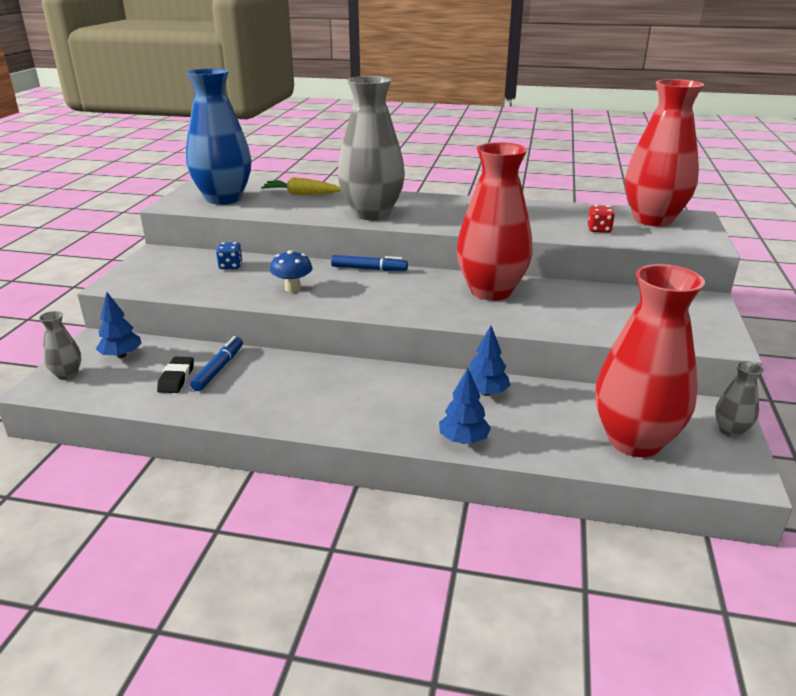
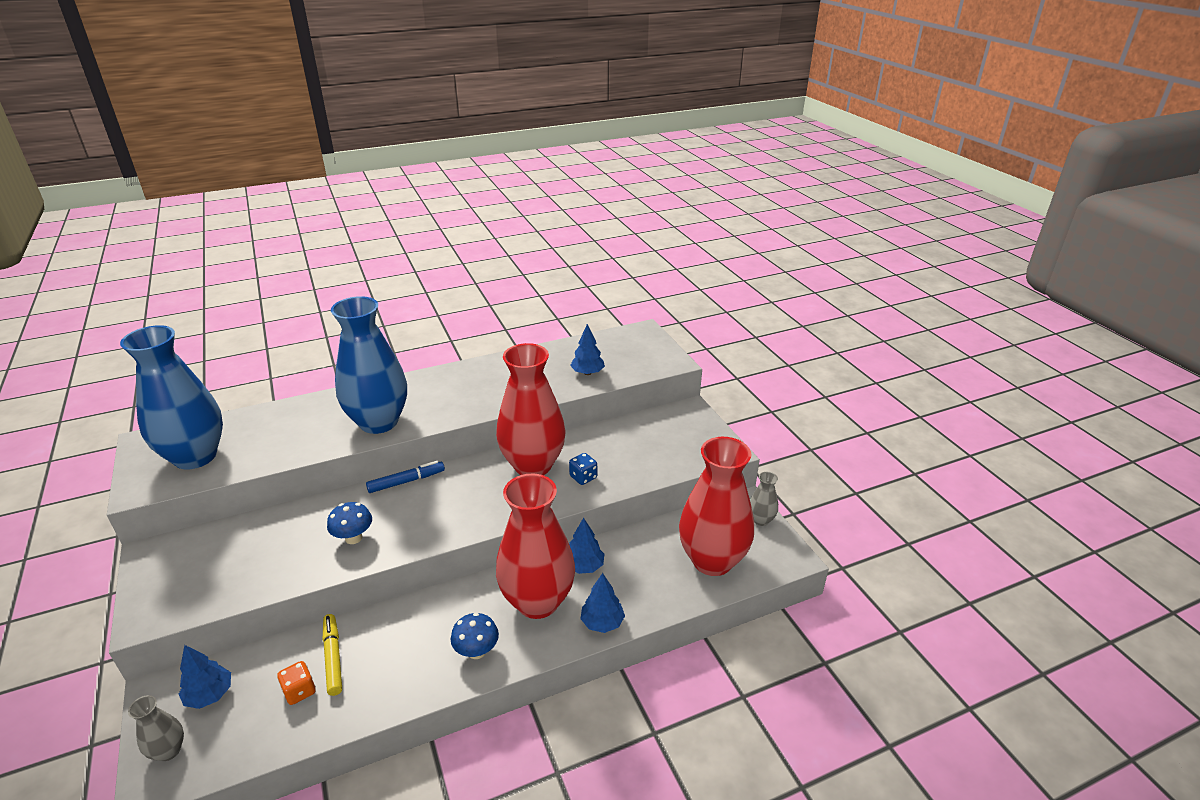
camera: 35 degrees left, 5 degrees up
(176, 378) = (299, 691): black eraser -> orange dice
(219, 369) = (333, 657): blue marker -> yellow marker
(230, 266) = (260, 535): blue dice -> blue dice (583, 477)
(301, 194) = (279, 418): yellow carrot -> none
(329, 411) = (477, 651): none -> blue mushroom
(371, 214) = (379, 422): grey vase -> blue vase
(599, 230) = (587, 373): red dice -> blue tree
(653, 219) = (617, 345): red vase -> red vase (537, 601)

